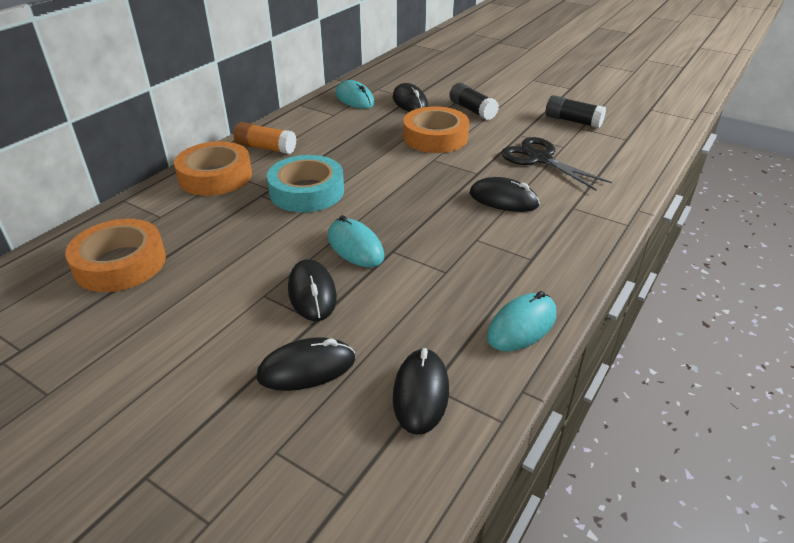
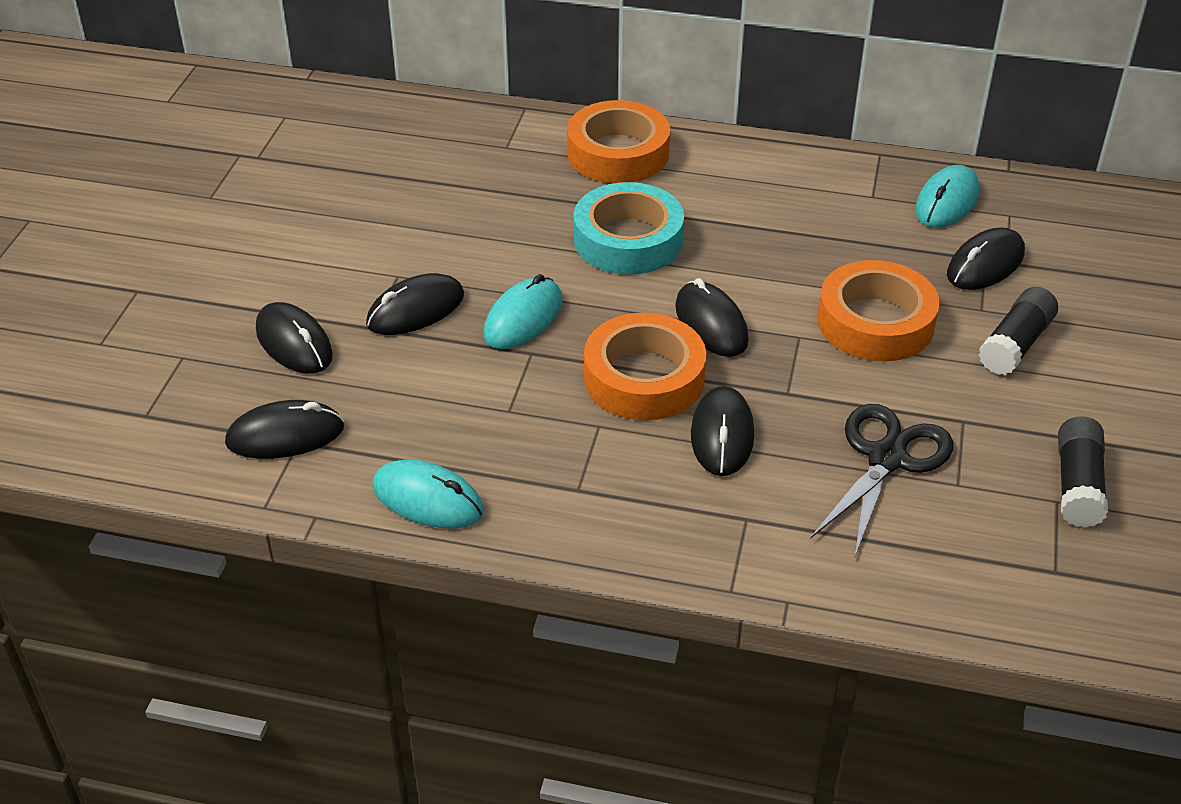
camera: 70 degrees right, 5 degrees up
(120, 263) = (406, 157): orange tape -> orange tape (644, 378)
(266, 148) = (719, 167): orange glue stick -> none
(406, 182) = (711, 324): none -> black mouse

